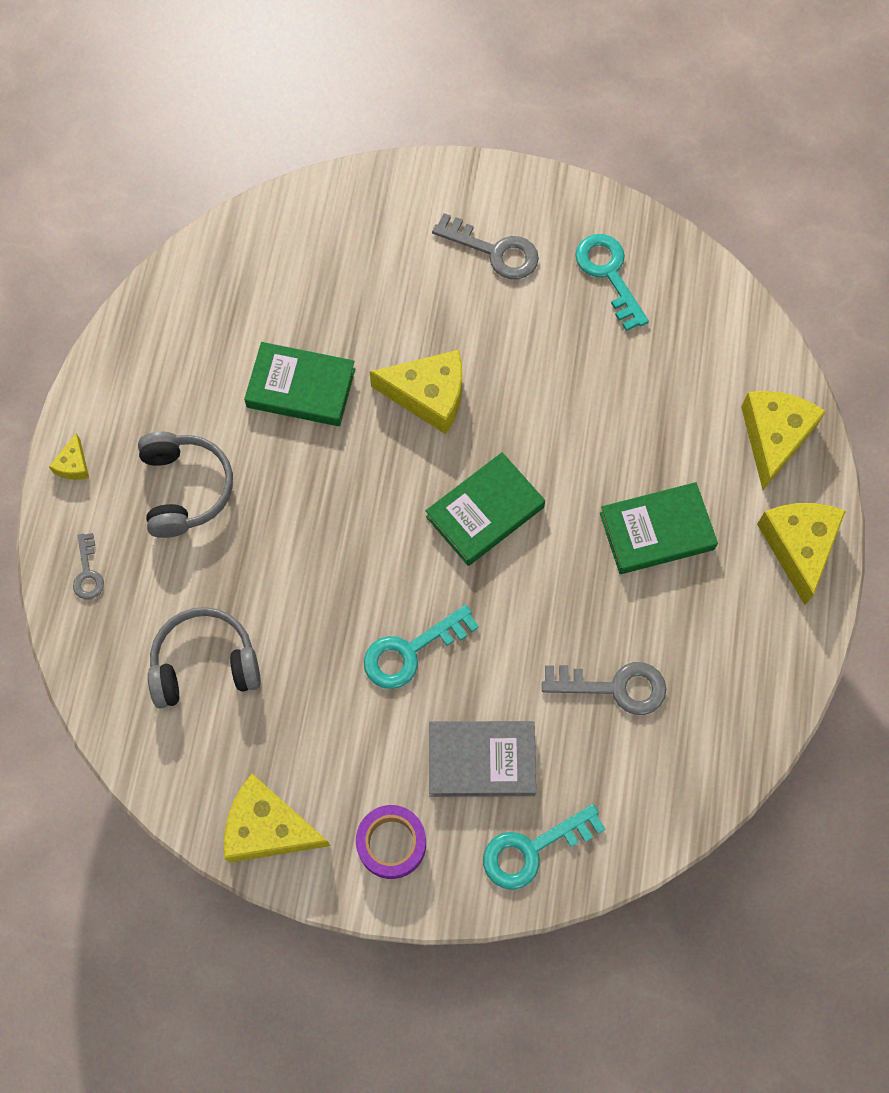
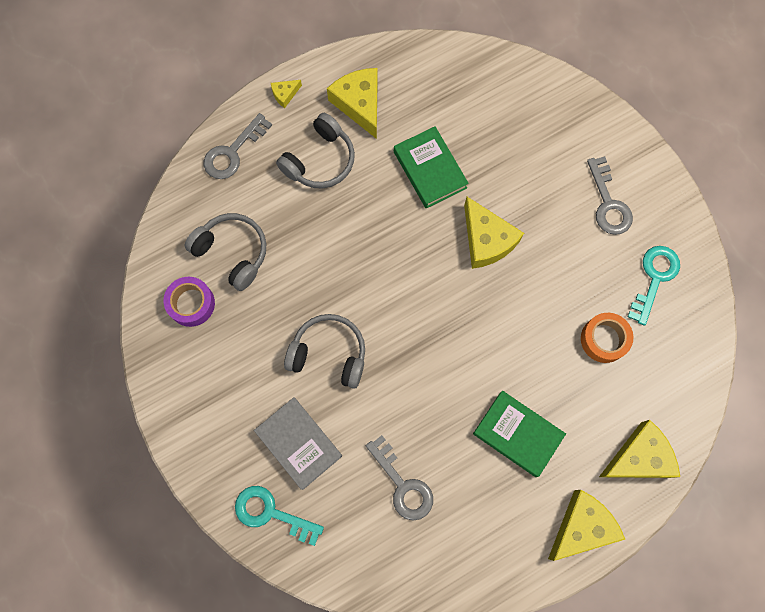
camera: 50 degrees right, 5 degrees up
(88, 573) = (232, 152): grey key -> grey key, size x1.72
(268, 828) = (171, 360): yellow cheese -> yellow cheese (359, 104)
(391, 843) = (213, 432): purple tape -> purple tape (191, 304)
(410, 651) = (329, 354): turquoise key -> grey headphones
(485, 512) = (444, 328): green book -> none
(630, 371) = (604, 339): none -> orange tape

